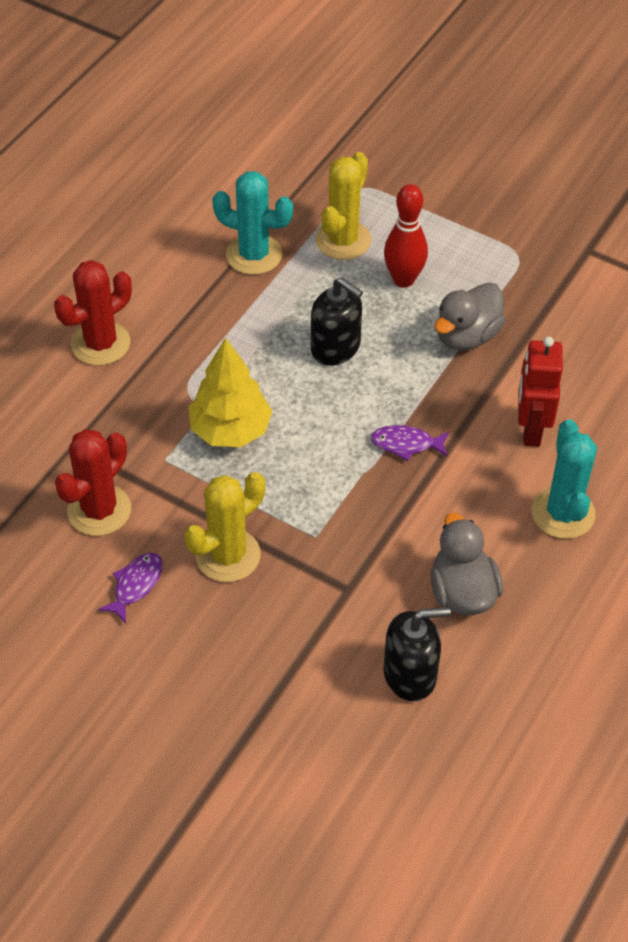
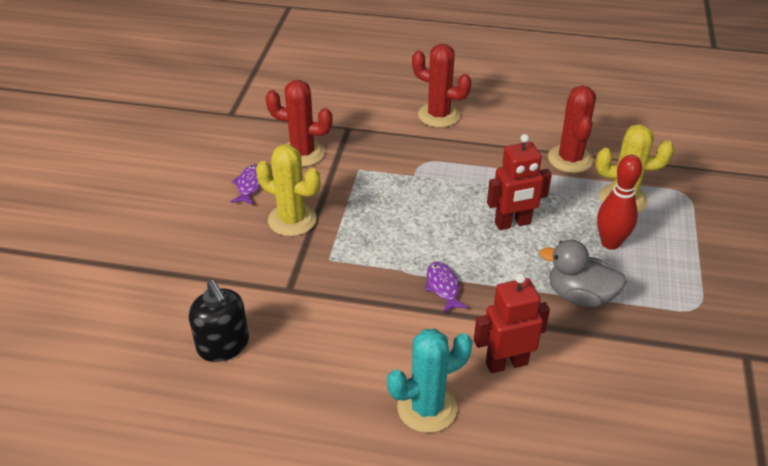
camera: 70 degrees right, 10 degrees down
(136, 585) = (249, 185): purple fish -> purple fish turned 90 degrees counterclockwise
(230, 430) = (401, 192): yellow tree -> none
(254, 255) = (570, 159): turquoise cactus -> red cactus
(335, 347) = (513, 223): black soap dispenser -> red robot
(462, 592) = (313, 358): grey duck -> none

